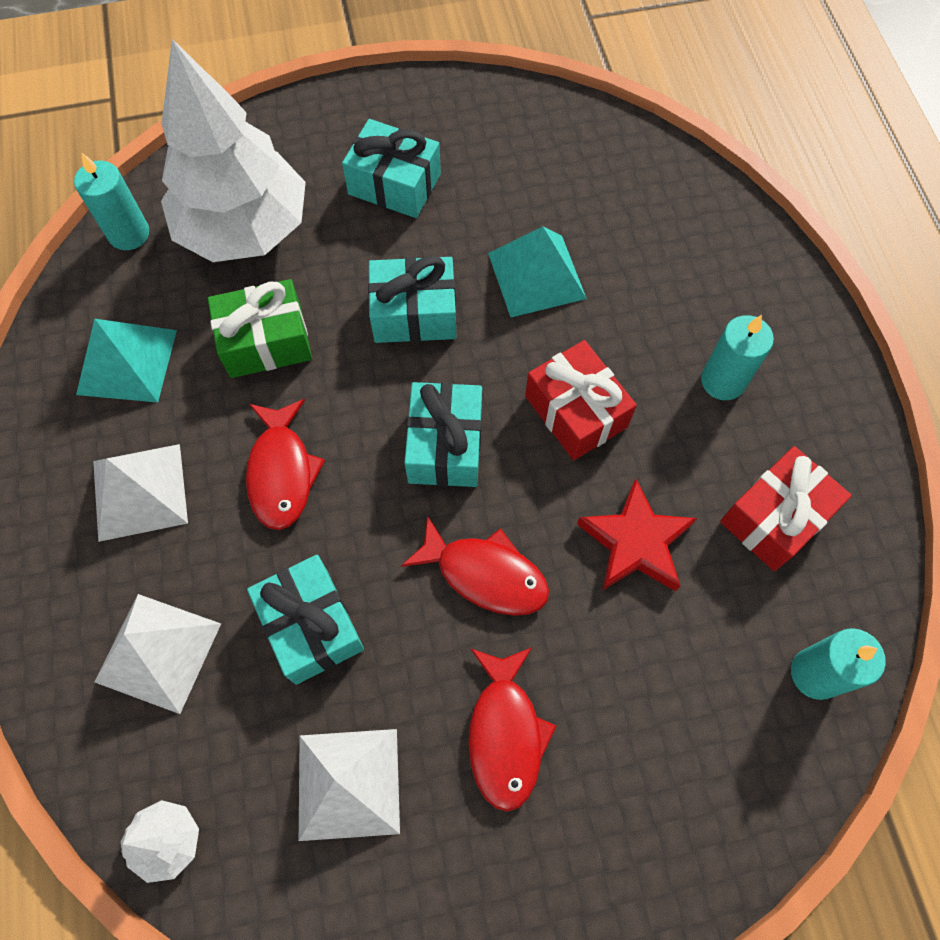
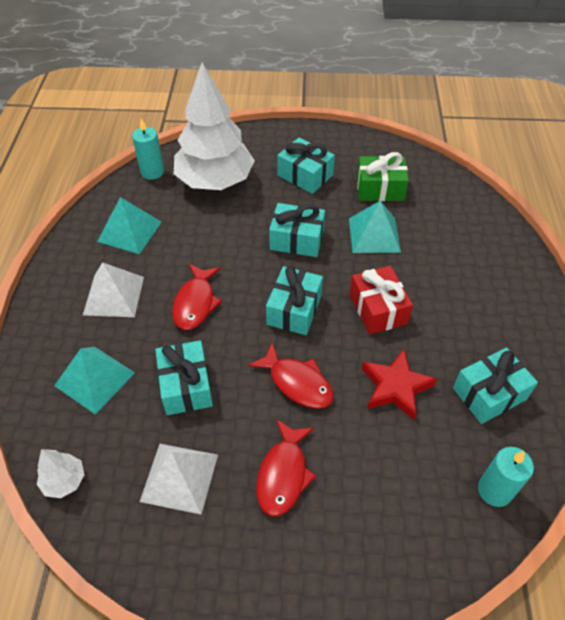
camera: 15 degrees right, 15 degrees down
(158, 652) = (94, 379): white pyramid -> turquoise pyramid
(266, 341) = (208, 237): green gift -> green gift (380, 189)
(722, 381) = (474, 312): turquoise candle -> none
(775, 517) = (489, 394): red gift -> turquoise gift

